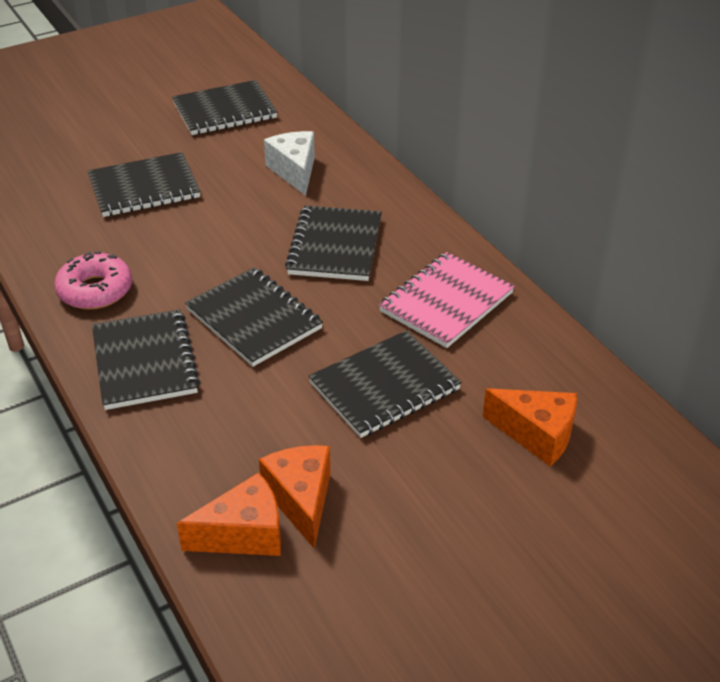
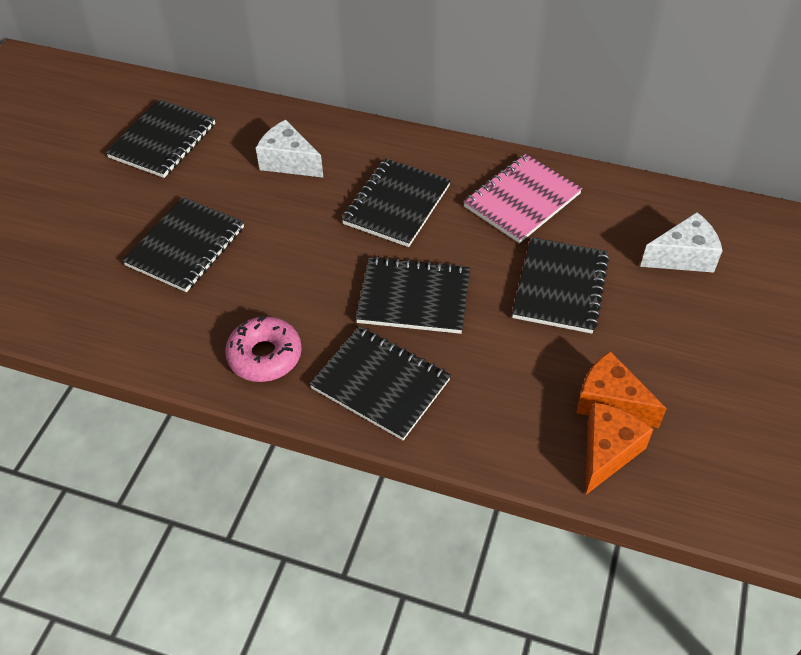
camera: 40 degrees left, 10 degrees up
(335, 246) = (397, 205): black notebook -> black notebook turned 60 degrees clockwise
(446, 302) = (522, 200): pink notebook -> pink notebook turned 45 degrees clockwise
(537, 435) = (683, 256): orange cheese -> white cheese

